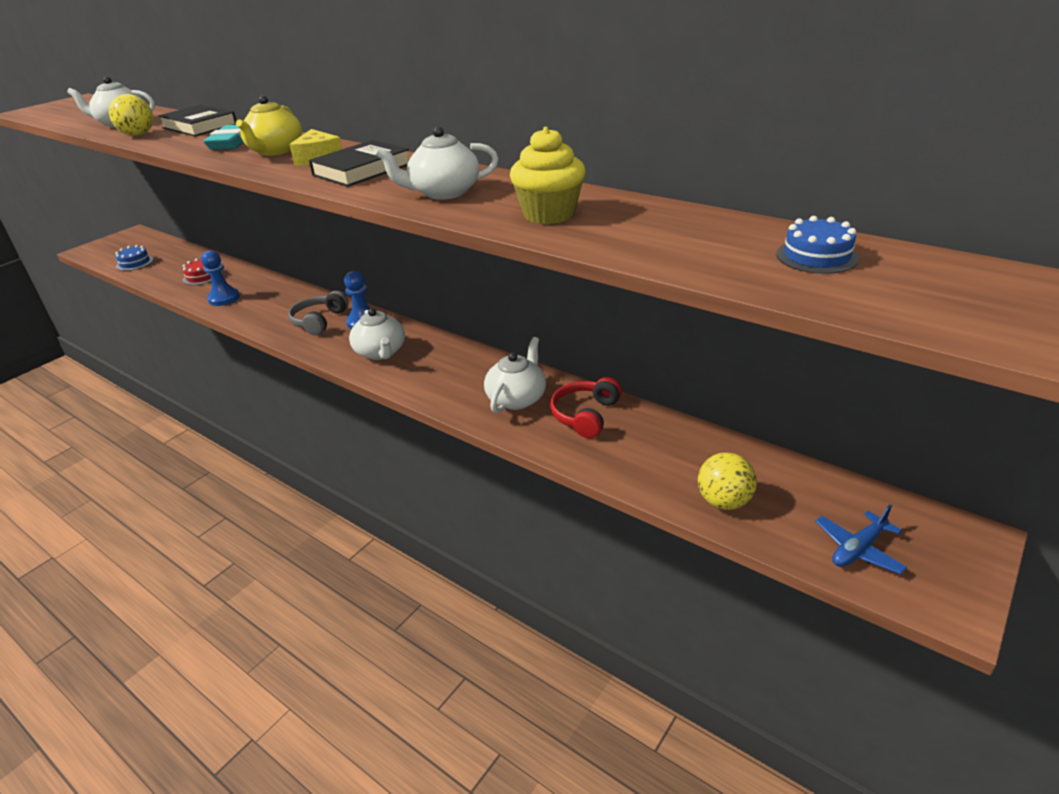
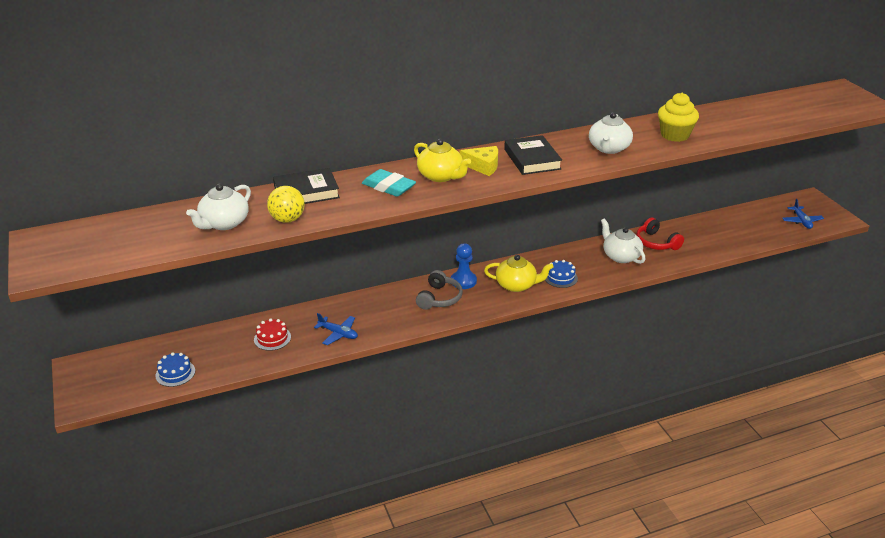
camera: 60 degrees left, 0 degrees up
(224, 298) = (338, 334): blue pawn -> blue plane
(319, 321) = (439, 298): grey headphones -> grey headphones turned 120 degrees counterclockwise
(380, 352) = (516, 285): white teapot -> yellow teapot
(724, 501) = (752, 235): yellow ball -> none
(817, 256) = (778, 107): blue cake -> blue cake (560, 277)

